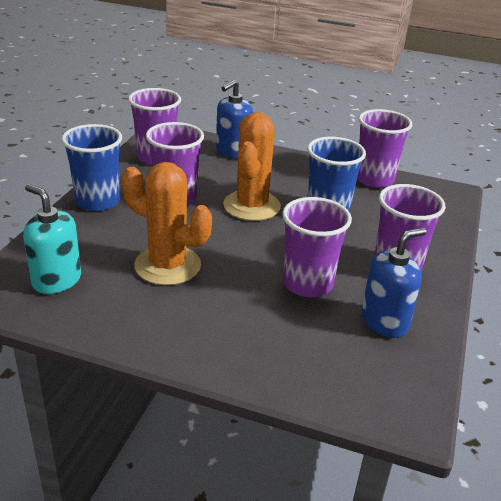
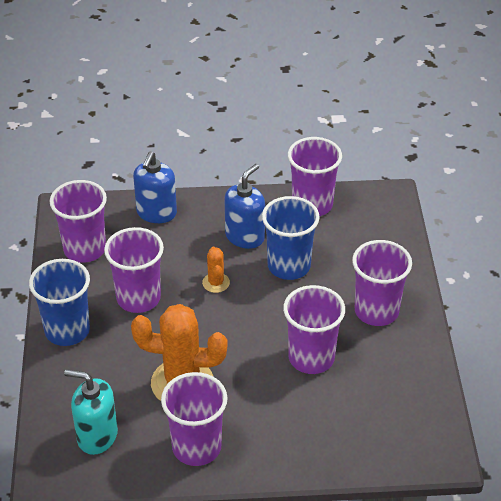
camera: 20 degrees left, 10 degrees up
(142, 319) = (196, 447): none -> purple cup
(251, 206) = (216, 283): orange cactus -> orange cactus, size x0.47
(384, 322) = (390, 374): blue soap dispenser -> blue soap dispenser (245, 236)

